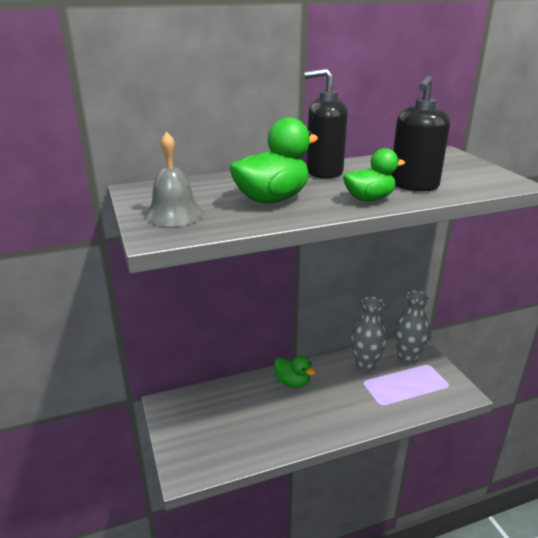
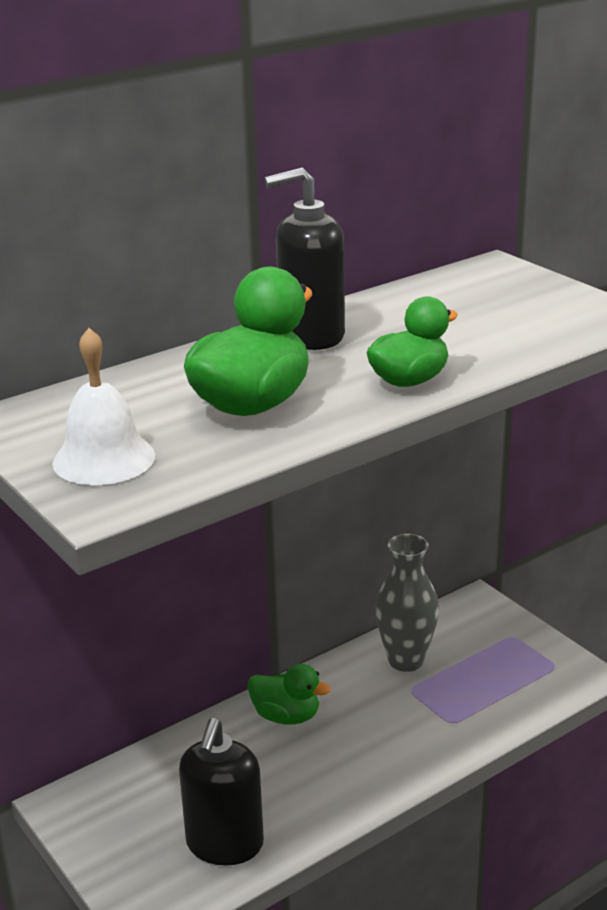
camera: 15 degrees left, 0 degrees up
(174, 214) = (104, 459): grey bell -> white bell
(407, 358) = (474, 633): grey vase -> none
(413, 185) = (468, 343): black soap dispenser -> black soap dispenser (224, 844)

